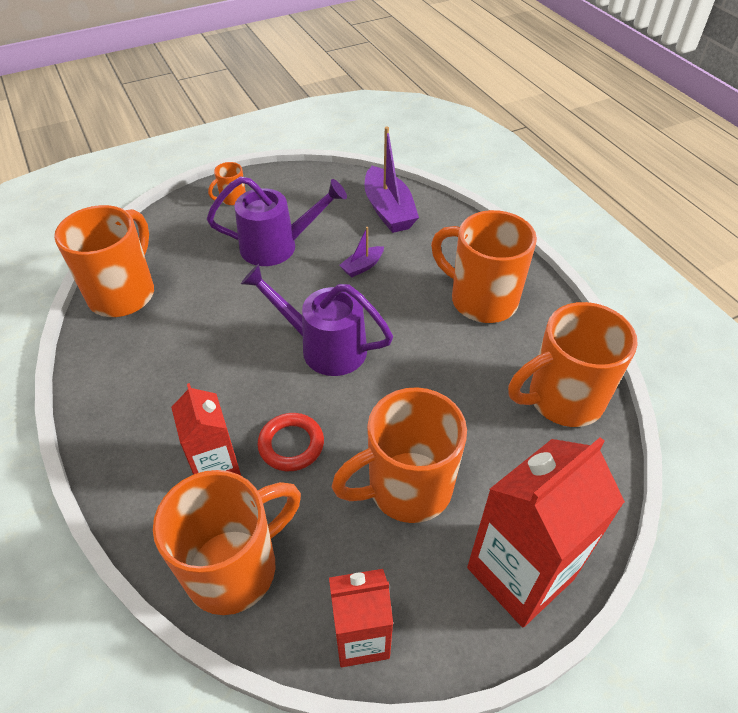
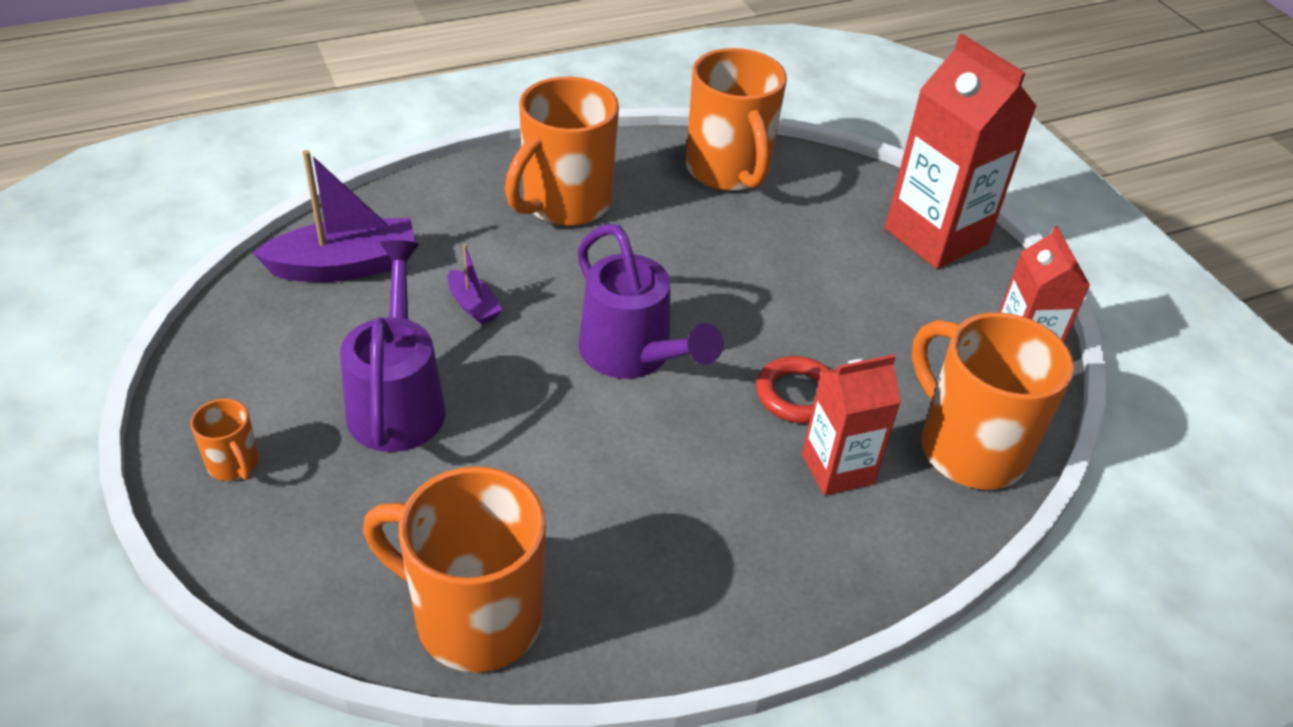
camera: 90 degrees left, 5 degrees down
(324, 347) = (633, 356): purple watering can -> purple watering can turned 60 degrees counterclockwise
(406, 488) = (851, 301): orange mug -> none

